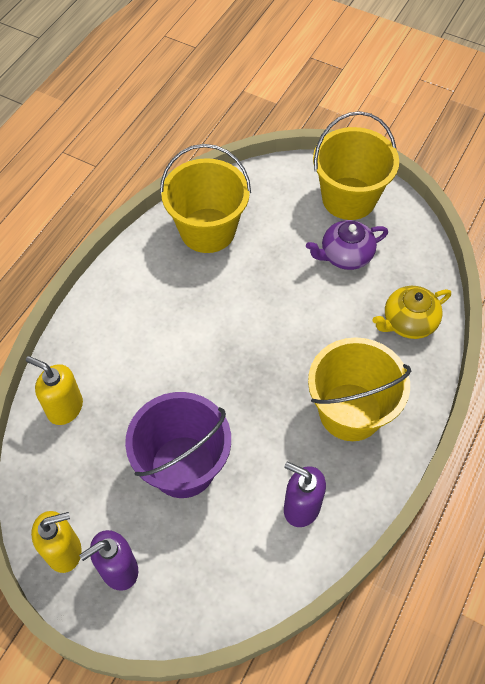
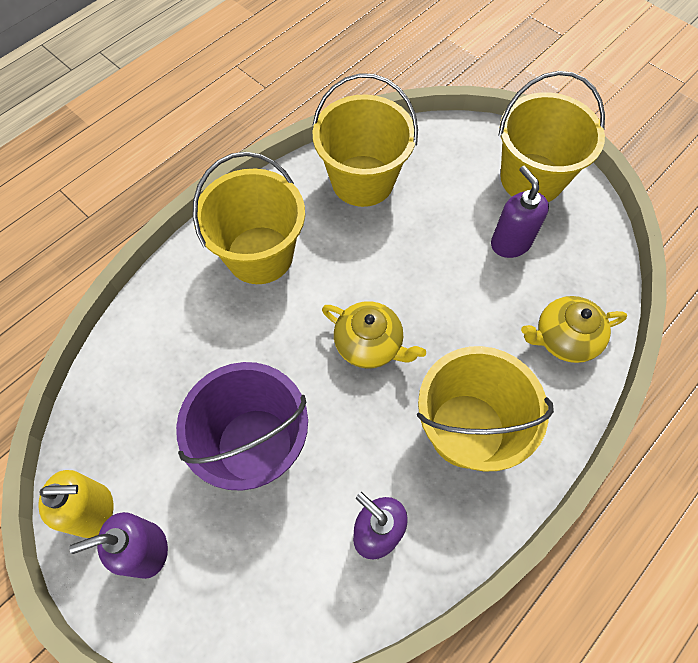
camera: 15 degrees right, 5 degrees up
(65, 408) = (148, 344): yellow soap dispenser -> none
(138, 312) = (260, 255): none -> yellow bucket
(253, 364) = (369, 344): none -> yellow teapot
(345, 255) = (510, 243): purple teapot -> purple soap dispenser

